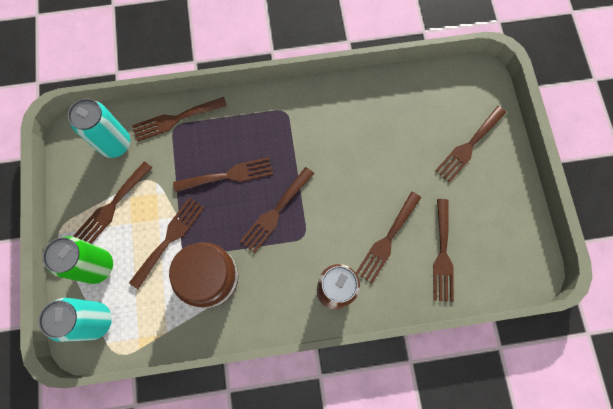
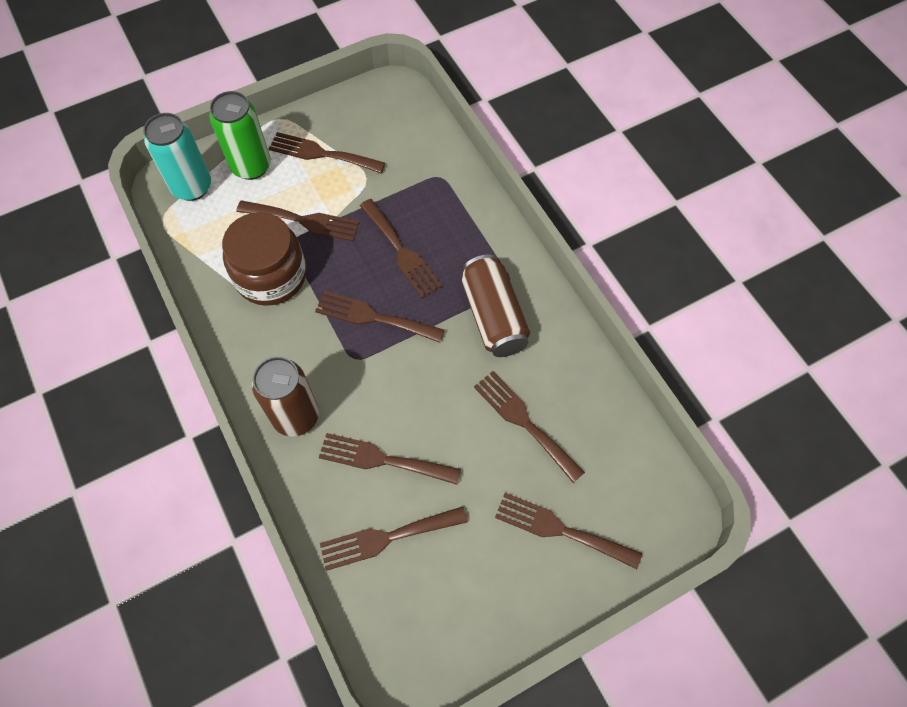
camera: 70 degrees right, 10 degrees down
(115, 144) = (395, 130): turquoise can -> none
(175, 119) = (449, 174): brown fork -> brown fork (524, 422)
(306, 131) = (493, 316): none -> brown can

